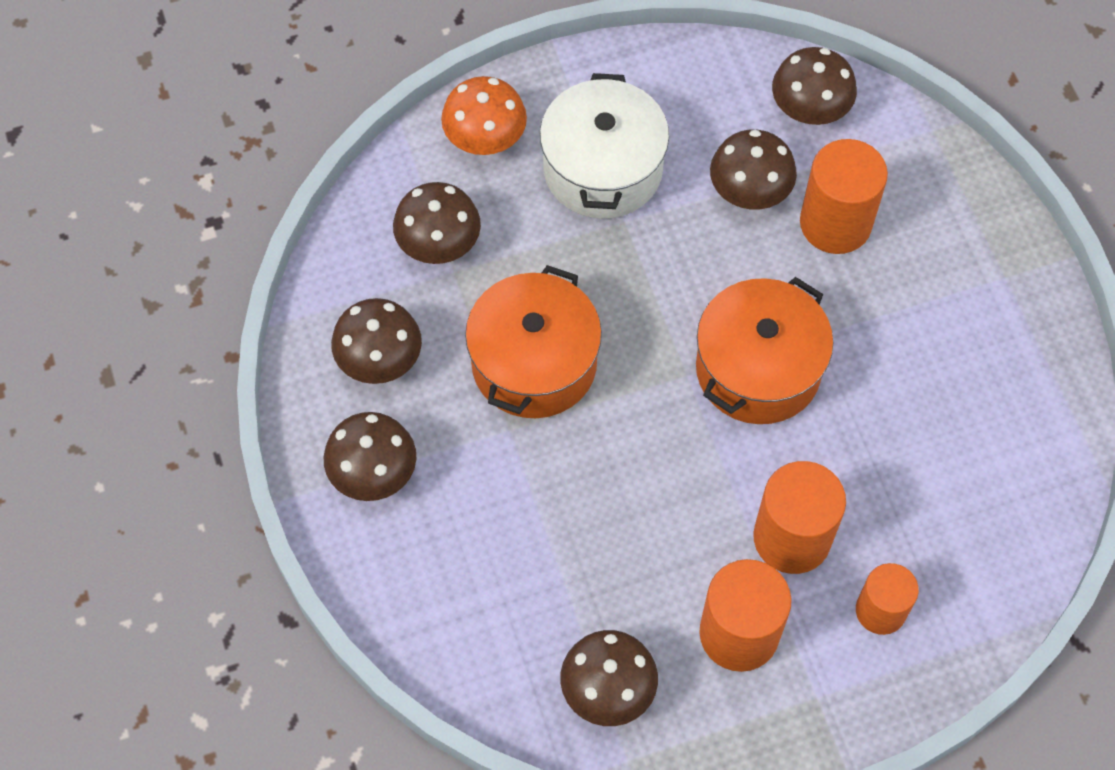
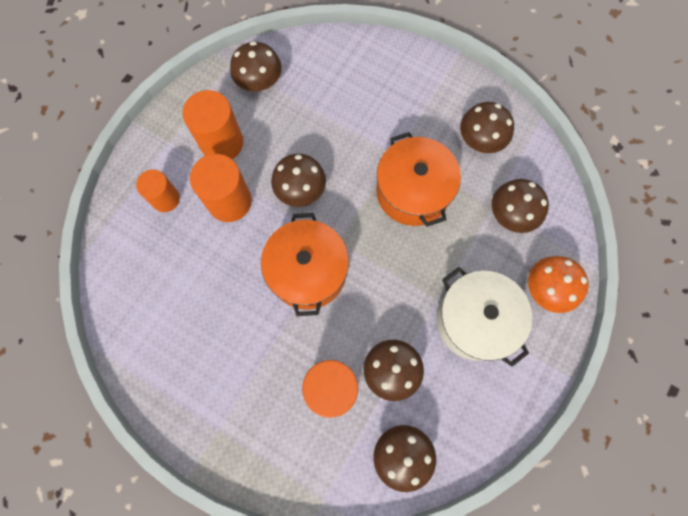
camera: 140 degrees right, 10 degrees up
(373, 473) = (433, 92): brown mushroom -> brown mushroom (300, 190)

